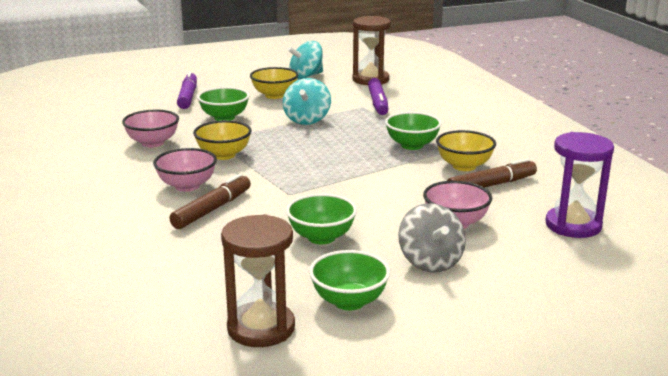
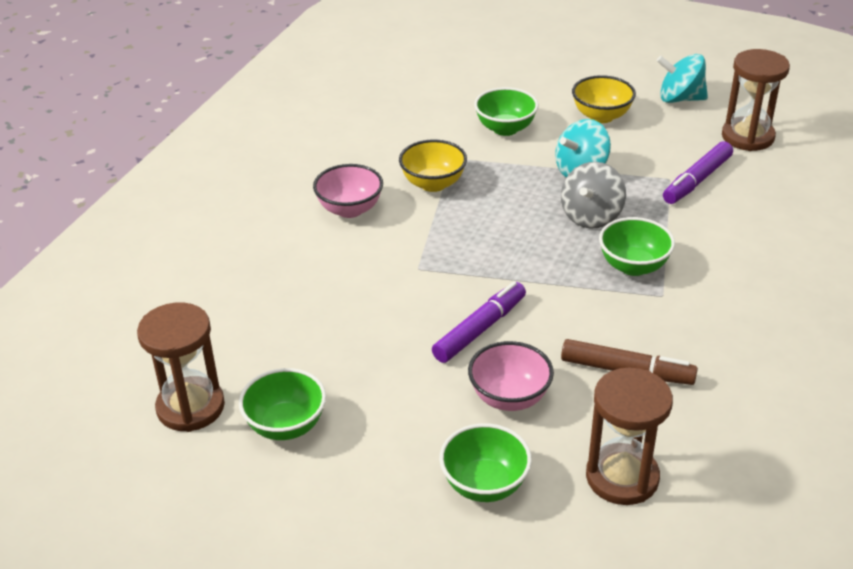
camera: 45 degrees right, 15 degrees up
(153, 143) = (396, 135): pink bowl -> none
(188, 96) = (513, 79): purple marker -> purple marker (480, 329)
(212, 209) = (331, 251): brown marker -> none
(321, 237) = (368, 339): green bowl -> green bowl (484, 484)
(430, 262) = (413, 428): grey spinning top -> grey spinning top (591, 216)
(464, 166) = (641, 327): yellow bowl -> none
(573, 225) = (622, 477): purple hourglass -> brown hourglass

